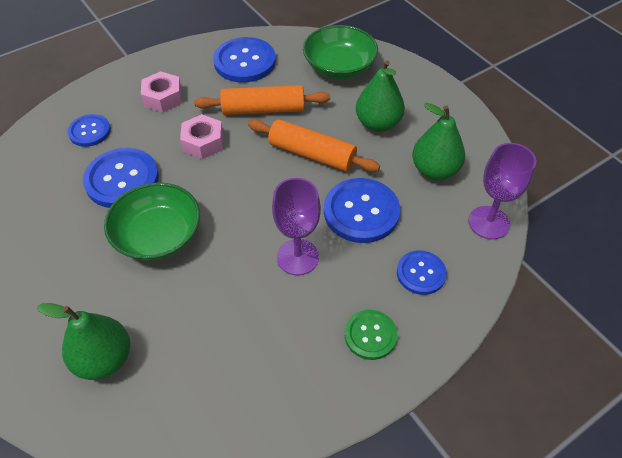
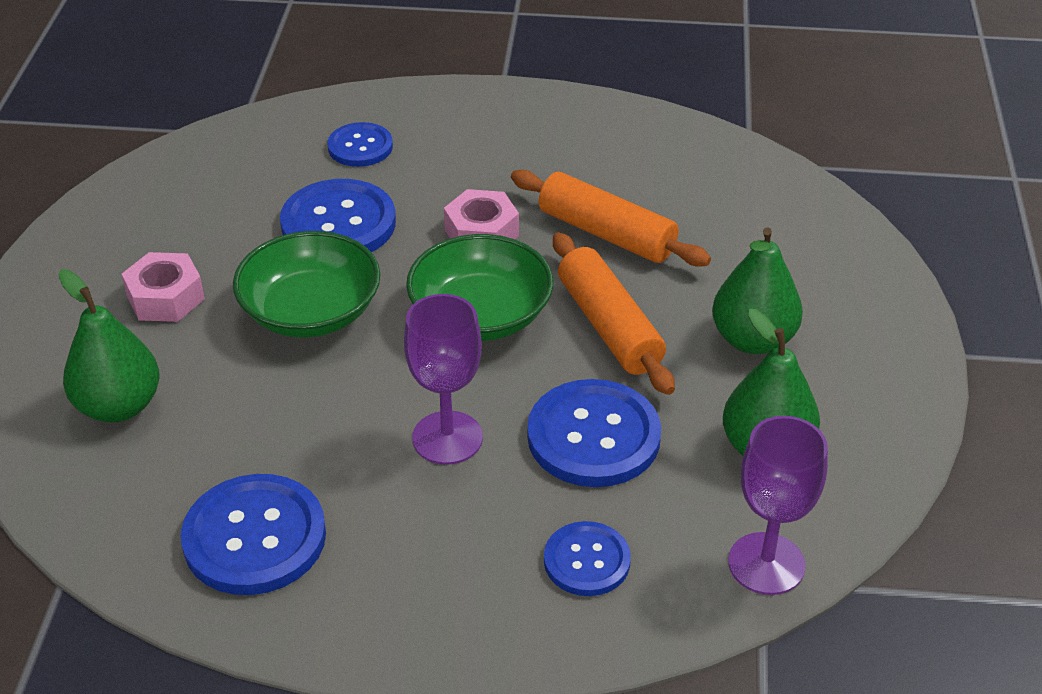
camera: 40 degrees right, 10 degrees down
(163, 98) = (491, 151): pink nut -> pink nut (165, 298)
(245, 62) = (650, 159): blue button -> blue button (254, 537)
(339, 67) = (784, 233): green bowl -> green bowl (480, 315)
(370, 335) = (434, 585): green button -> none

